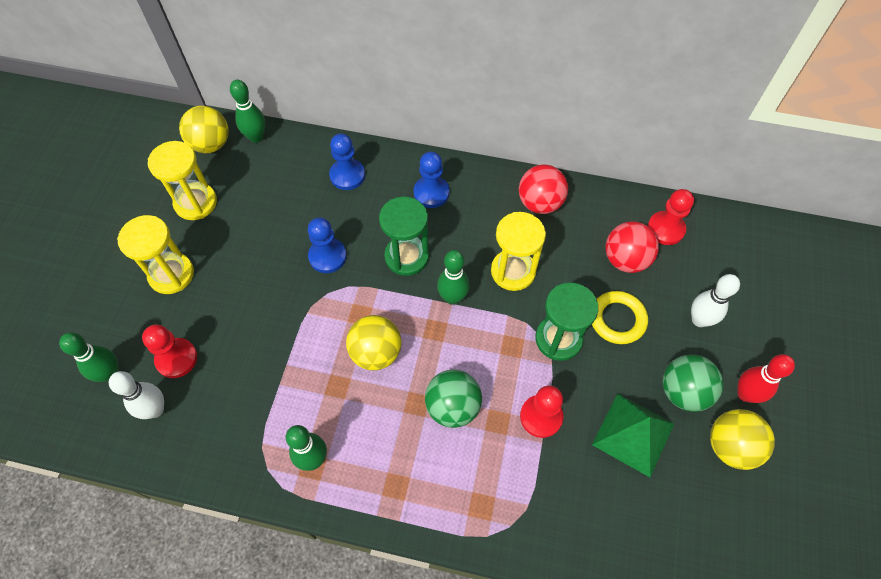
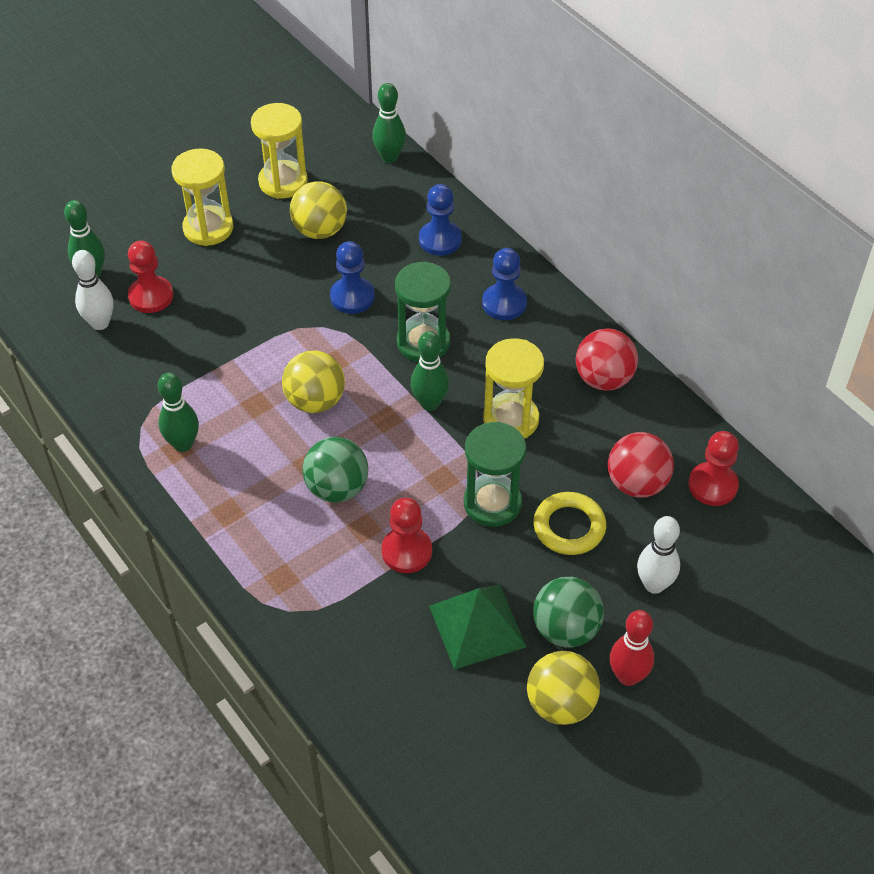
camera: 40 degrees right, 10 degrees down
(211, 144) = (343, 140): yellow ball -> yellow ball (320, 230)

